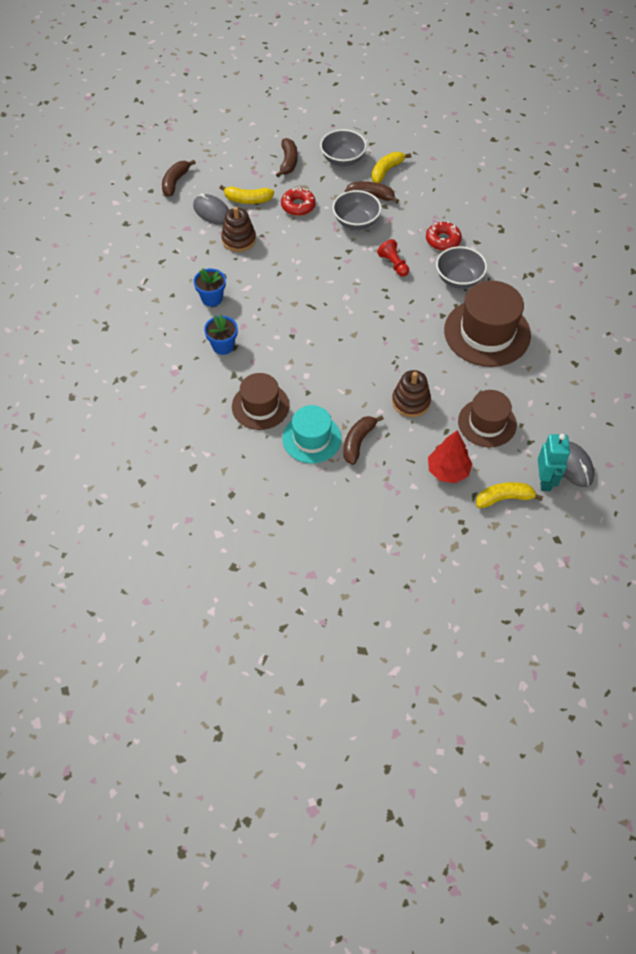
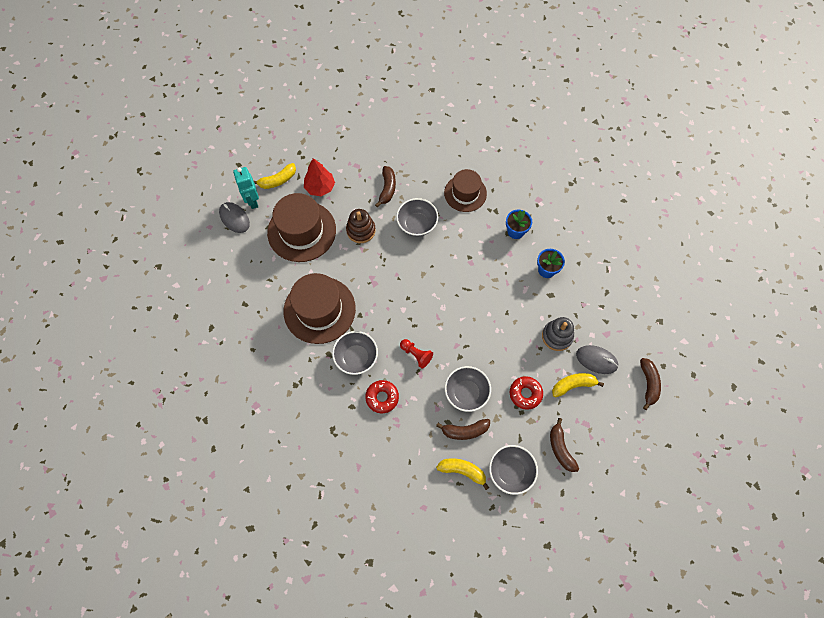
camera: 160 degrees right, 10 degrees up
(239, 239) = (557, 336): brown stacking toy -> grey stacking toy
(311, 438) = (420, 181): turquoise hat -> none
(338, 388) = (417, 224): none -> grey bowl
(386, 171) = (462, 471): yellow banana -> yellow banana turned 90 degrees counterclockwise
(487, 423) = (301, 231): brown hat -> brown hat, size x1.57

